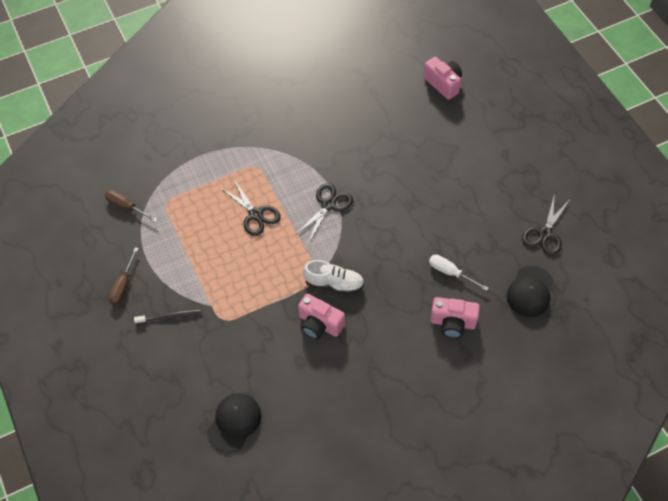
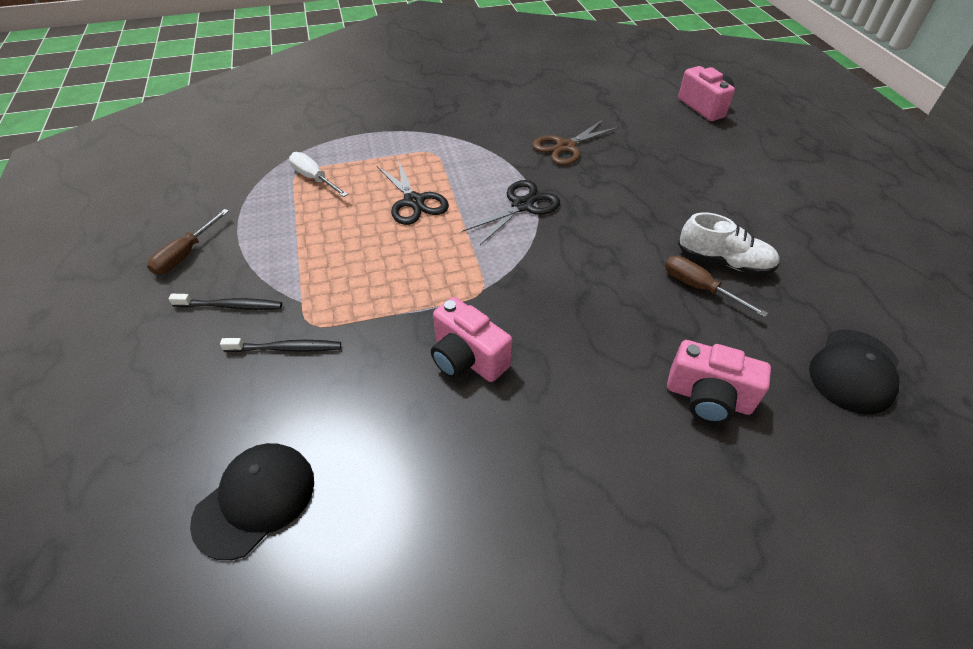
camera: 10 degrees right, 10 degrees down
(126, 207) = (242, 169): brown screwdriver -> brown screwdriver (699, 288)
(215, 338) = (286, 348): none -> black toothbrush
(334, 283) = (507, 303): white shoe -> white shoe (724, 262)
(348, 144) = (566, 147): none -> brown scissors
(450, 273) = (706, 319): white screwdriver -> white screwdriver (314, 178)
(545, 234) = (871, 290): black scissors -> none

